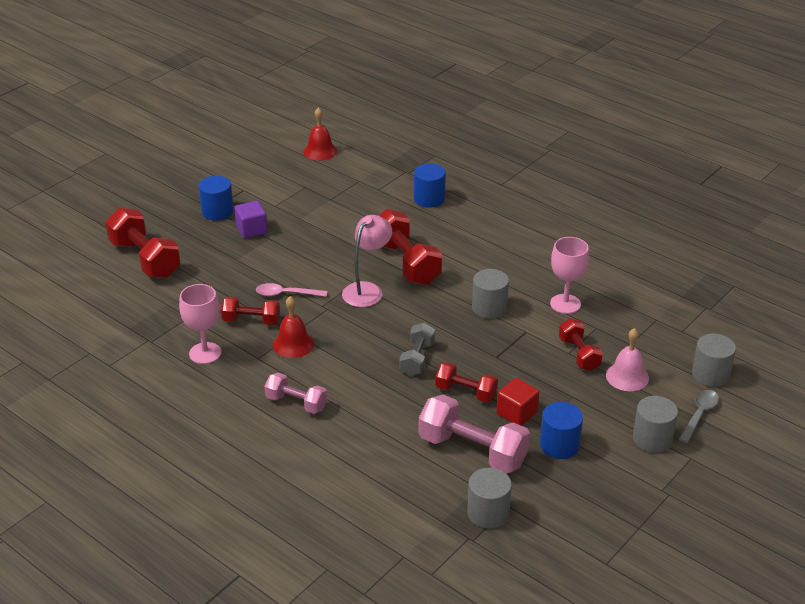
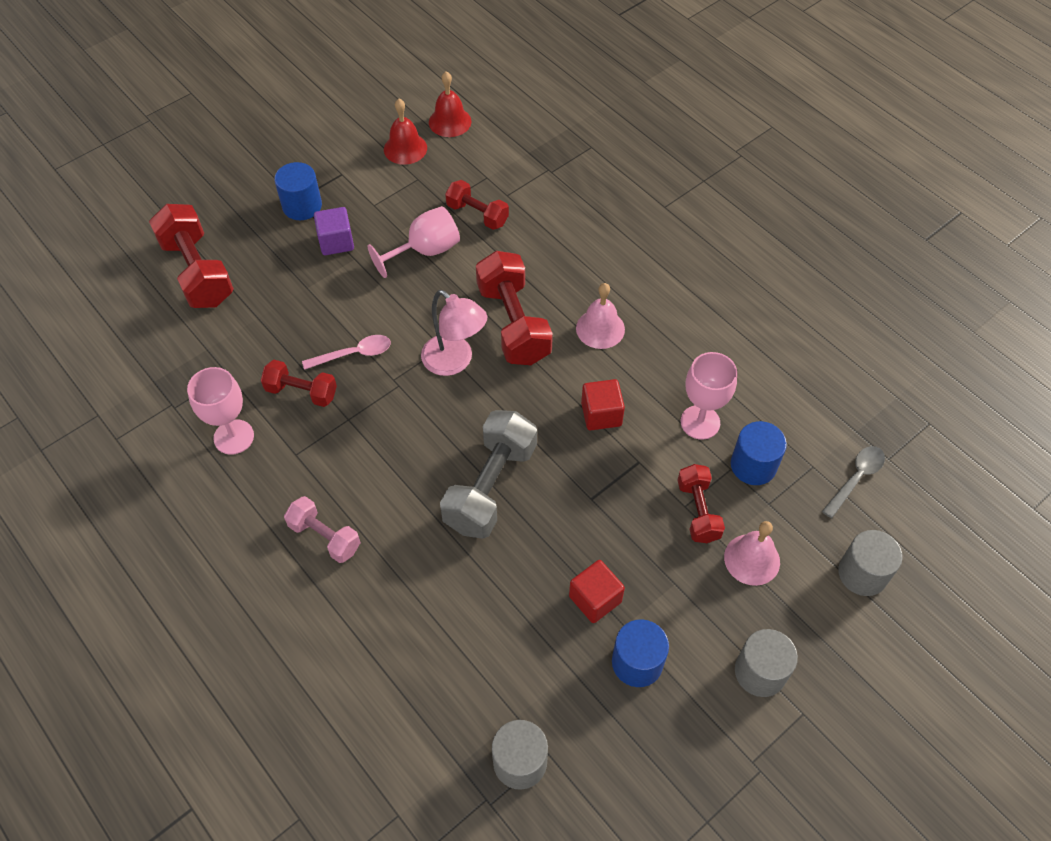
camera: 10 degrees right, 20 degrees up
(286, 294) = (354, 354): pink spoon -> pink spoon turned 150 degrees clockwise
(293, 344) = (343, 438): red bell -> red bell (405, 148)
(324, 228) = (425, 251): none -> pink goblet
(367, 290) = (455, 361): pink lamp -> pink lamp turned 90 degrees clockwise
(417, 359) = (490, 487): grey dumbbell -> grey dumbbell, size x1.70
(429, 199) = (567, 219): blue cylinder -> blue cylinder (753, 465)
(466, 392) = (538, 553): red dumbbell -> red dumbbell (477, 214)
(472, 451) = (524, 653): pink dumbbell -> none
(473, 259) = (600, 328): none -> pink bell
(489, 308) = (601, 414): grey cylinder -> red cube
(699, 415) = (831, 641): grey spoon -> grey spoon (856, 478)

